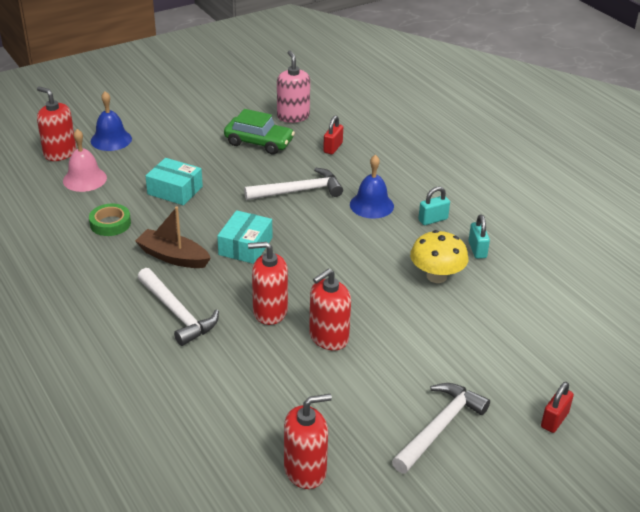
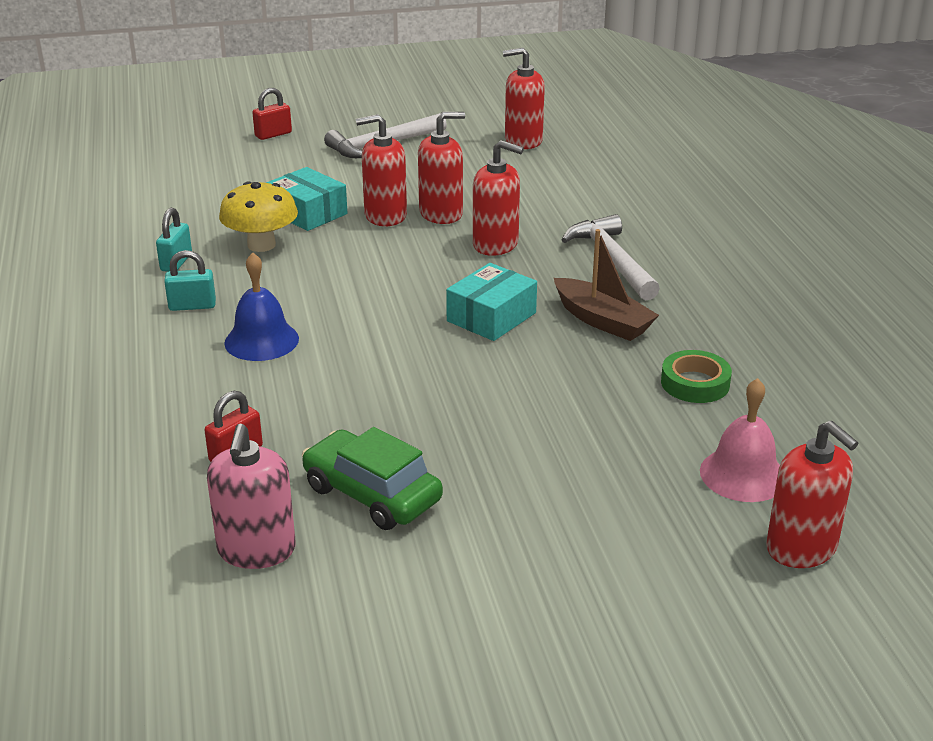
camera: 160 degrees left, 5 degrees down
(111, 140) = (687, 564): blue bell -> none
(175, 190) = (574, 421): turquoise box -> turquoise box (308, 213)
(299, 191) = (360, 382): white hammer -> none
(370, 325) = (385, 216): none -> red soap dispenser

